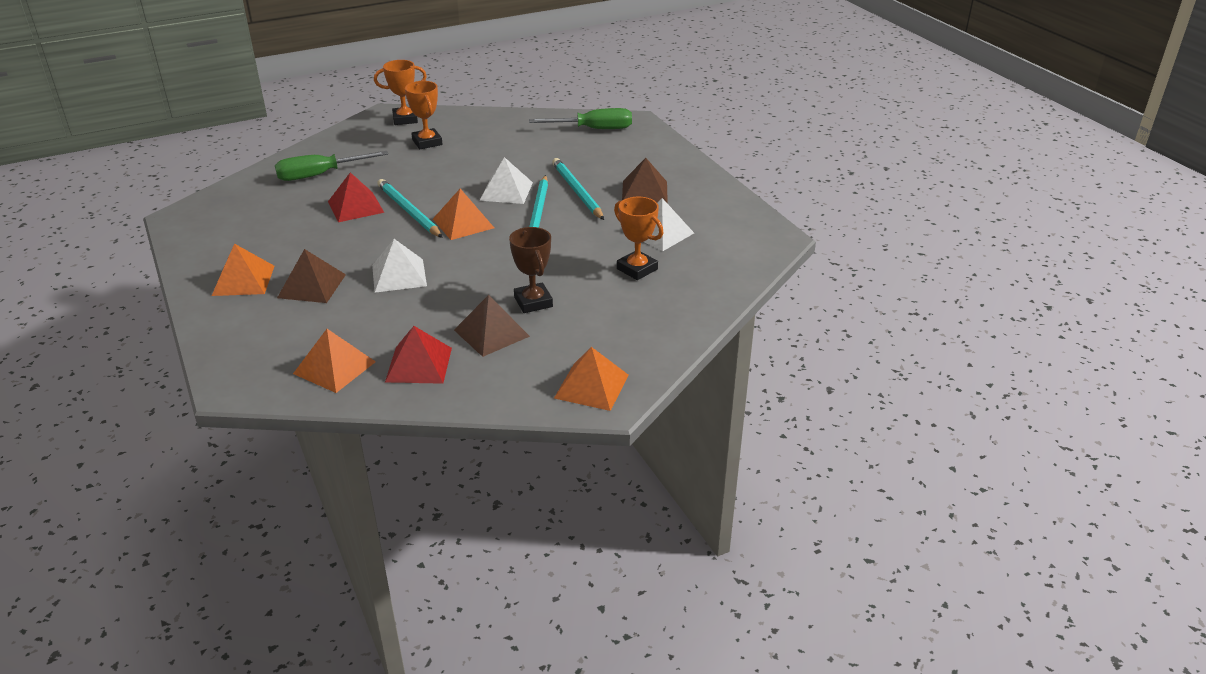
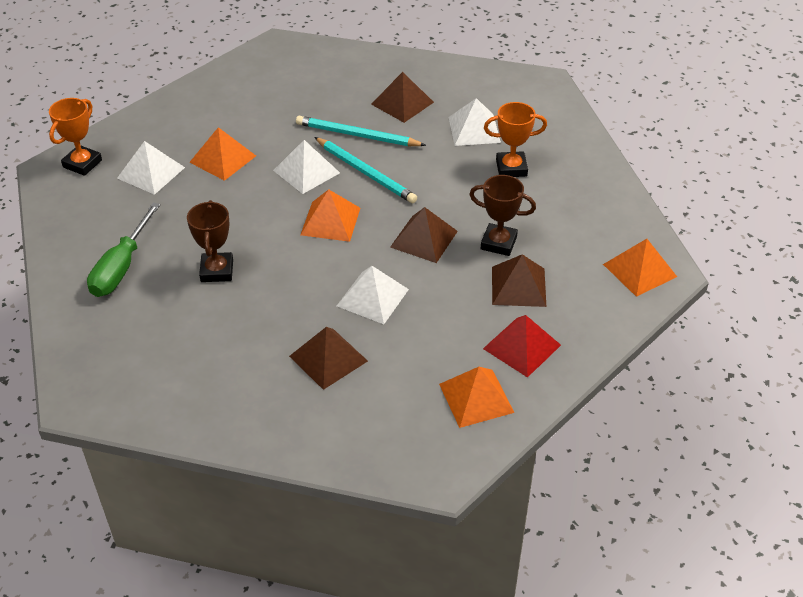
camera: 50 degrees left, 10 degrees up
(243, 280) = (265, 400): orange pyramid -> orange pyramid (223, 159)
(355, 206) = (217, 271): red pyramid -> brown trophy
(408, 211) = (268, 242): turquoise pencil -> none
(427, 142) = (151, 172): orange trophy -> white pyramid
(494, 268) = (424, 239): none -> brown pyramid
(594, 129) = (263, 72): green screwdriver -> none

